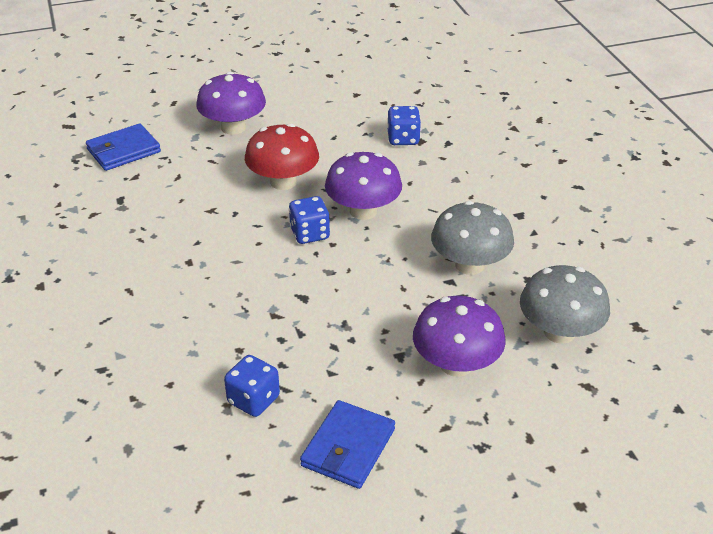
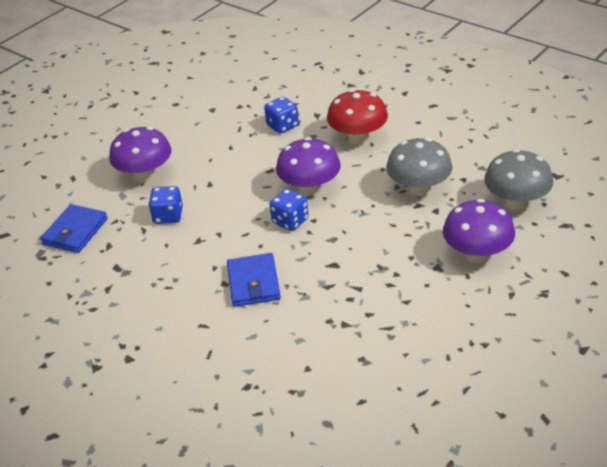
camera: 30 degrees left, 0 degrees up
(253, 400) = (376, 345): blue dice -> blue dice (168, 216)
(283, 182) = (229, 195): red mushroom -> red mushroom (358, 137)
(348, 447) = (467, 339): blue wallet -> blue wallet (253, 283)

